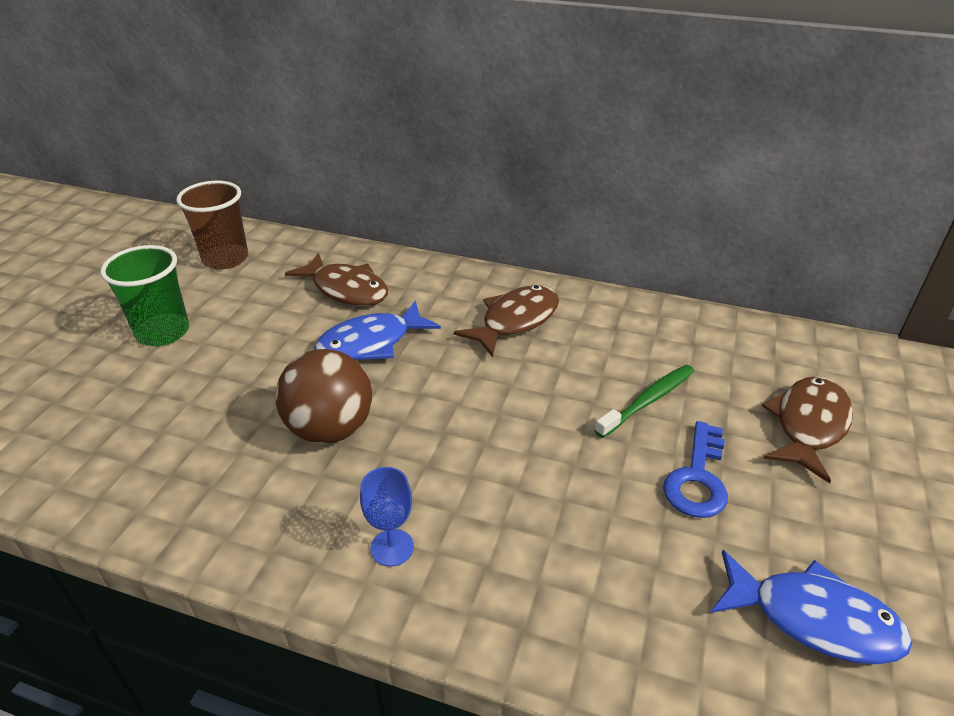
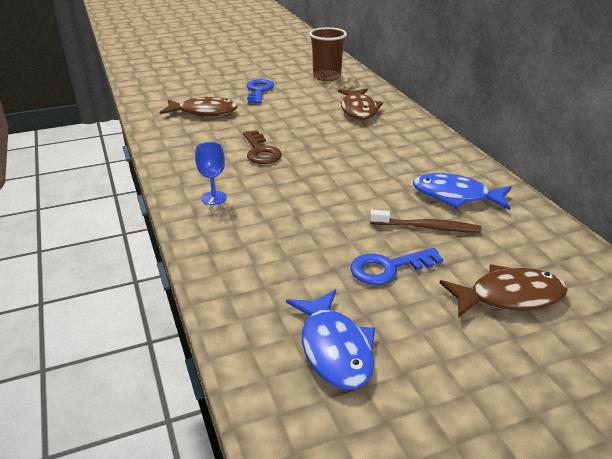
camera: 50 degrees right, 5 degrees down
(163, 332) = (259, 90): green cup -> blue key
(330, 429) = (261, 151): brown ball -> brown key
(371, 343) = (332, 133): blue fish -> blue fish (455, 196)
(515, 321) = (419, 160): brown fish -> brown fish (204, 112)
(648, 401) = (427, 227): green toothbrush -> brown toothbrush

